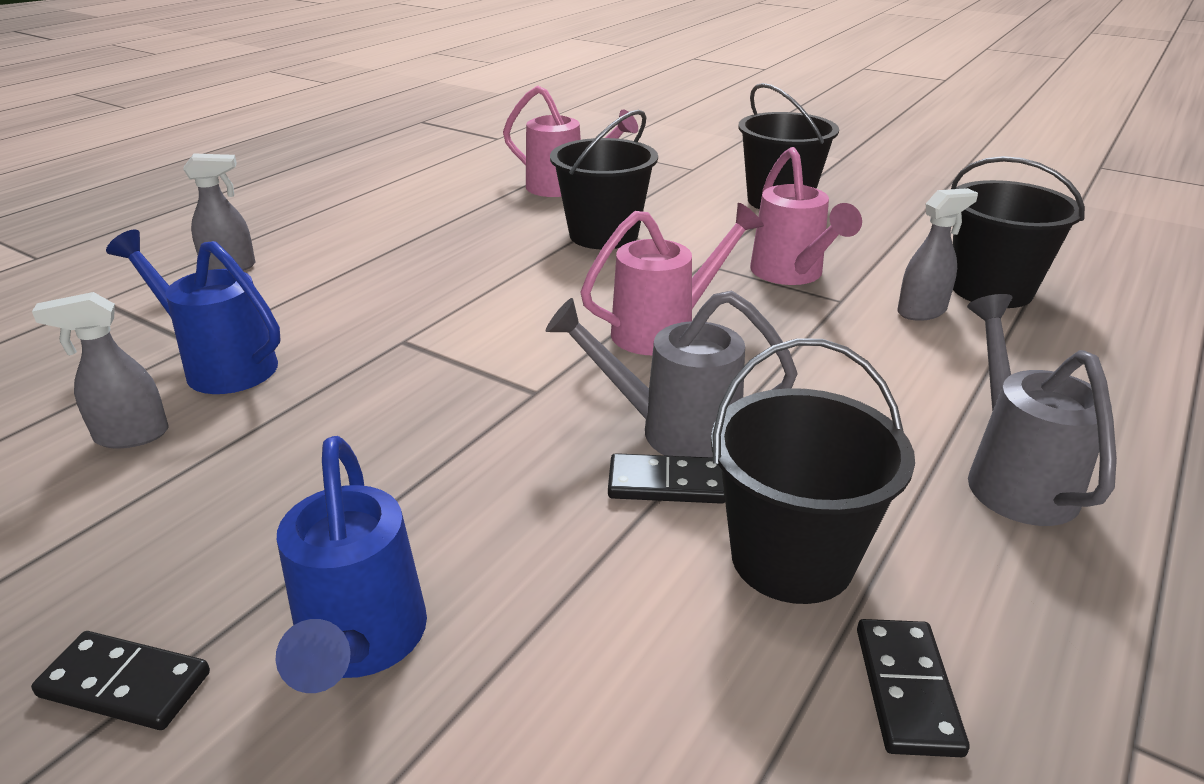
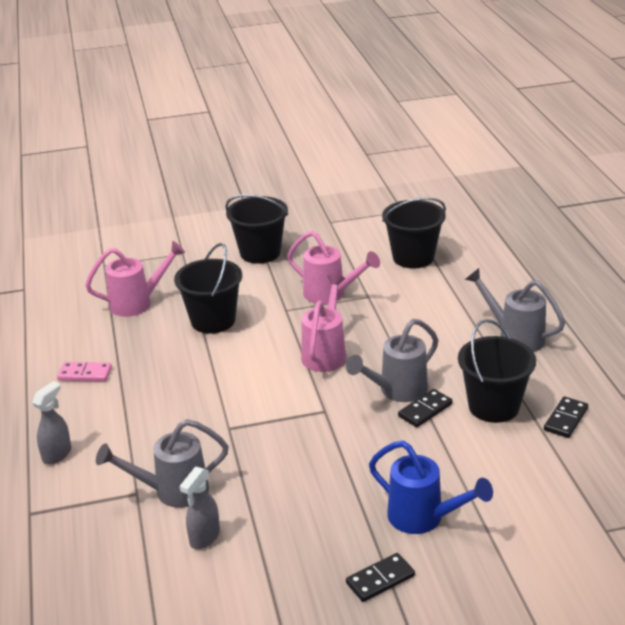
camera: 45 degrees left, 0 degrees up
(221, 365) = (172, 491): blue watering can -> grey watering can
(397, 218) = (85, 374): none -> pink domino
(906, 690) = (565, 419): black domino -> black domino turned 75 degrees clockwise
(922, 311) = (404, 284): grey spray bottle -> none

